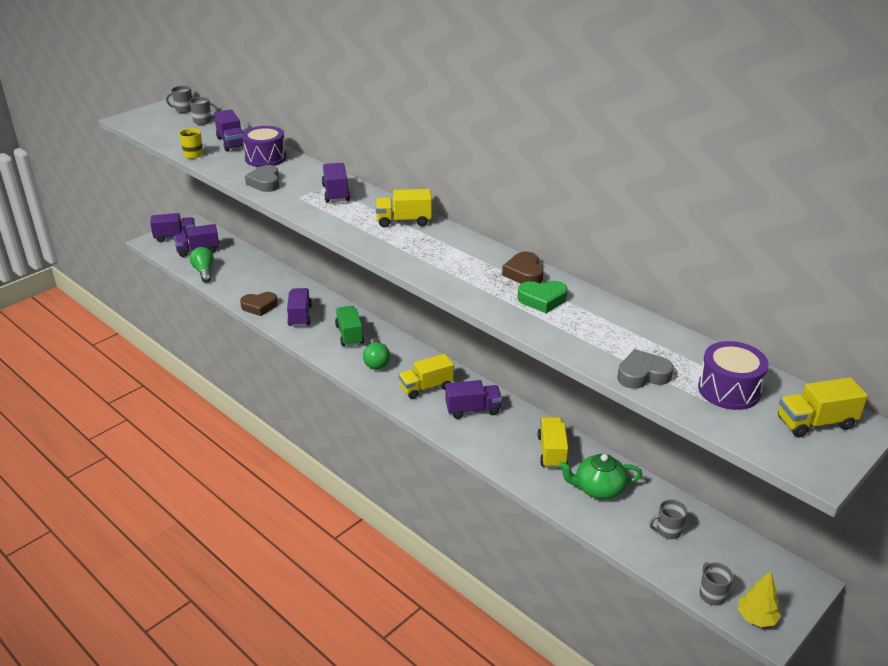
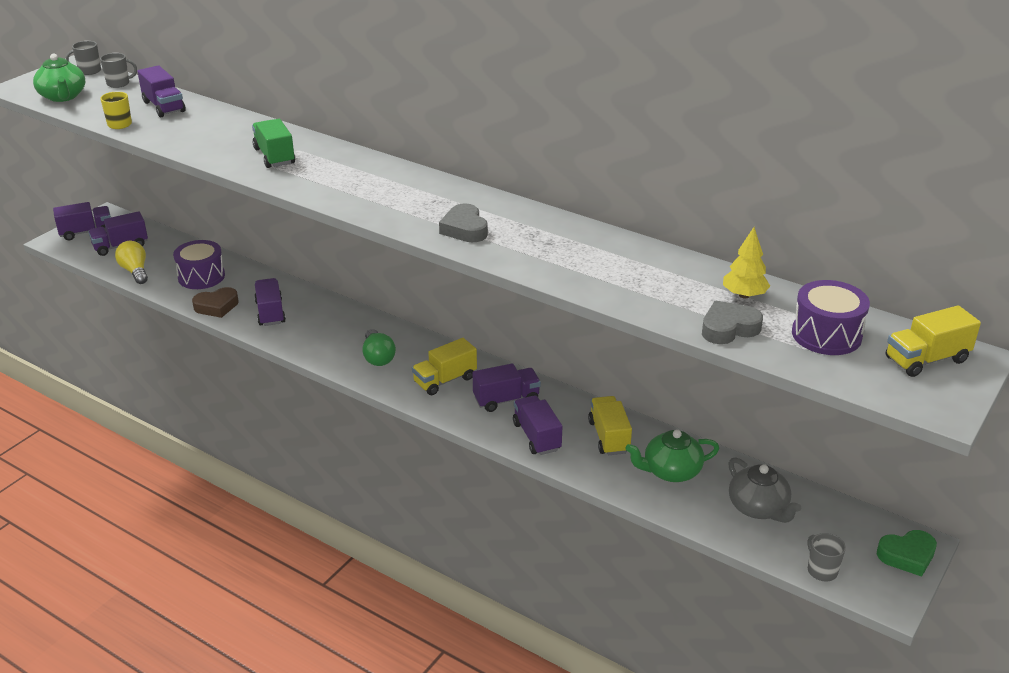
camera: 10 degrees left, 0 degrees up
(158, 129) = (63, 96): none -> green teapot
(204, 272) = (135, 271): green light bulb -> yellow light bulb
(265, 158) = (213, 122): purple drum -> purple drum (201, 276)
(265, 183) = (221, 151): grey heart -> grey heart (464, 229)
(336, 193) = (313, 156): purple truck -> purple truck (536, 436)
(349, 335) = (337, 329): green truck -> green truck (274, 156)
(404, 221) = (405, 182): yellow truck -> none
(524, 273) = (564, 230): brown heart -> none
(542, 300) = (593, 257): green heart -> green heart (907, 556)
(668, 531) = (758, 508): grey mug -> grey teapot
(756, 618) = (874, 588): yellow tree -> yellow tree (744, 295)

